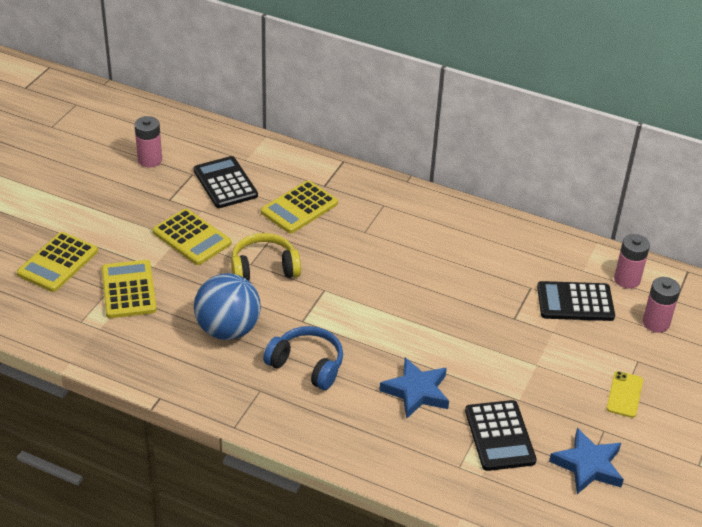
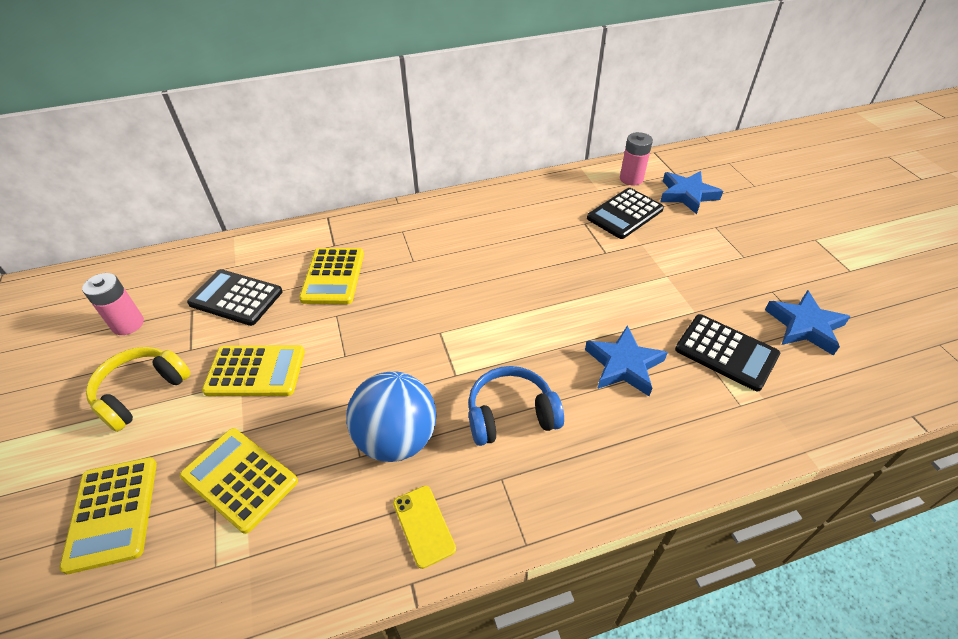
camera: 40 degrees left, 5 degrees up
(264, 268) = (363, 351): yellow headphones -> yellow headphones (142, 392)
(624, 394) = (743, 255): yellow phone -> yellow phone (423, 526)
(655, 323) = (687, 195): pink battery -> blue star

